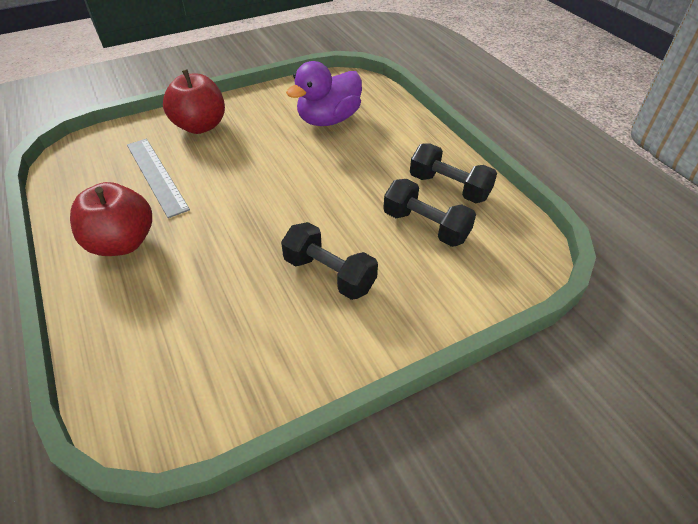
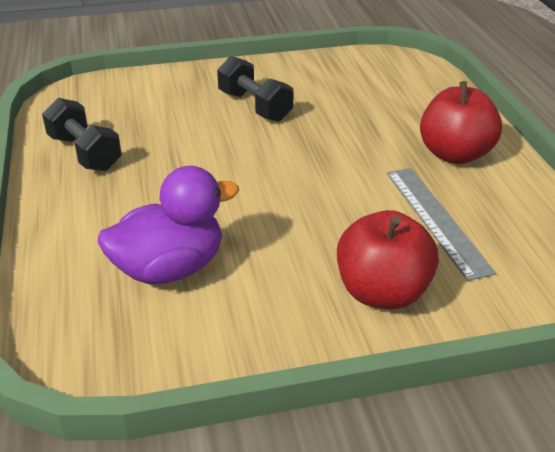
camera: 165 degrees left, 10 degrees down
(425, 226) = (142, 125): black dumbbell -> none

